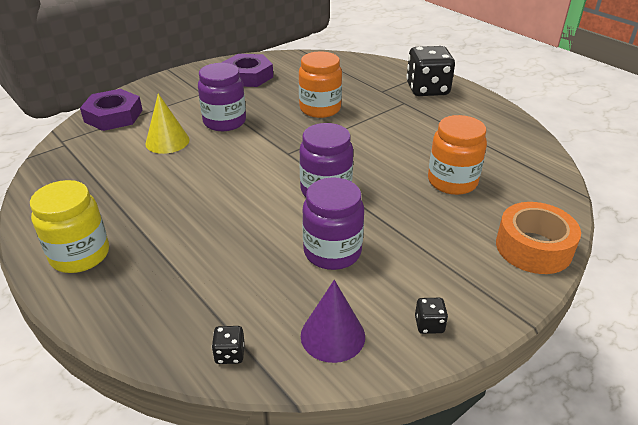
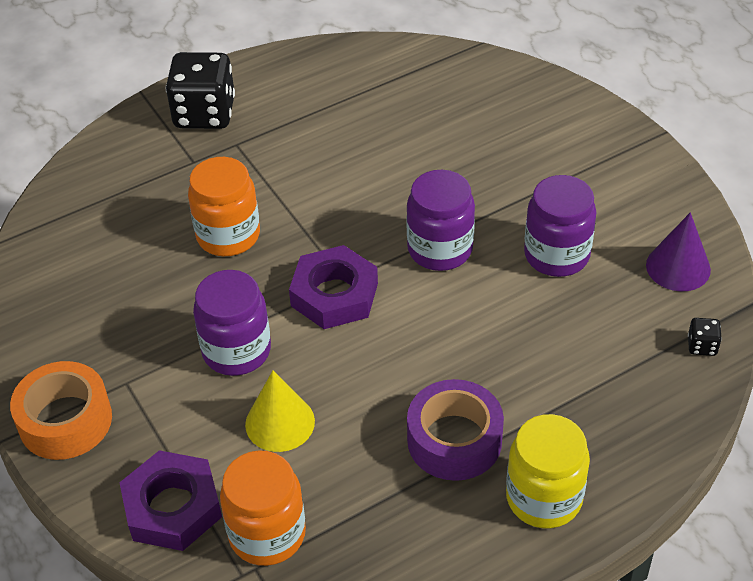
camera: 80 degrees left, 10 degrees up
(142, 209) = (454, 440): none -> purple tape
(248, 76) = (82, 319): purple nut -> purple nut (334, 294)
(429, 324) = (664, 197): black dice -> none
(452, 181) = (439, 136): orange jar -> orange jar (267, 534)
(533, 248) = (562, 103): orange tape -> orange tape (65, 421)

